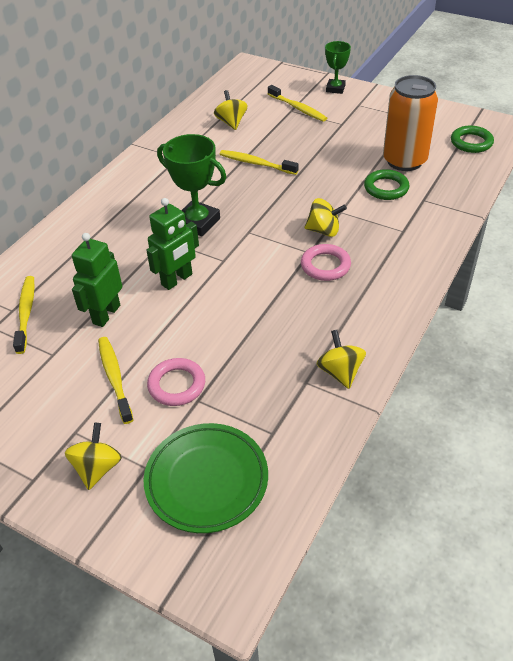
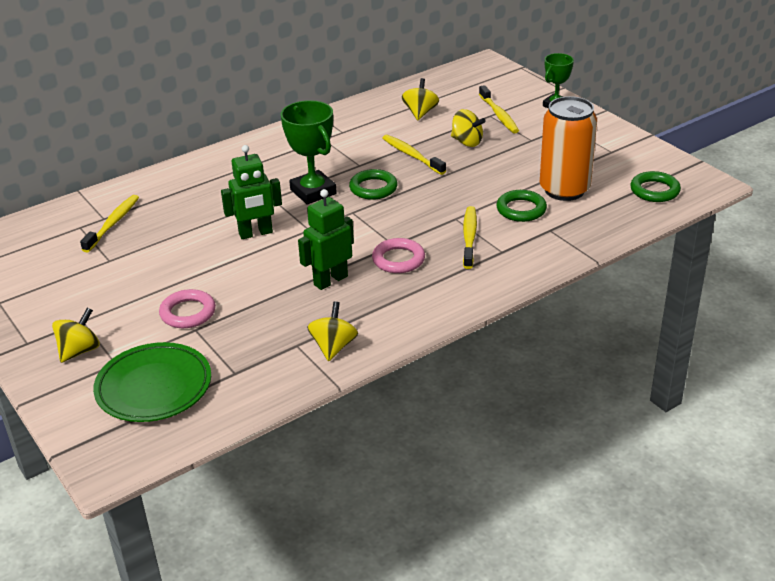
camera: 25 degrees right, 10 degrees down
(106, 314) = (175, 243): green robot -> green robot (330, 280)
(114, 378) = (143, 292): yellow toothbrush -> yellow toothbrush (469, 237)
(248, 203) = (373, 188): none -> green ring
(324, 231) = (424, 230): yellow spinning top -> yellow spinning top (467, 142)

